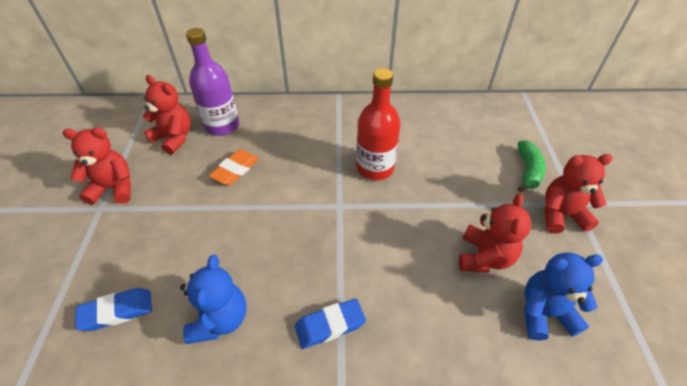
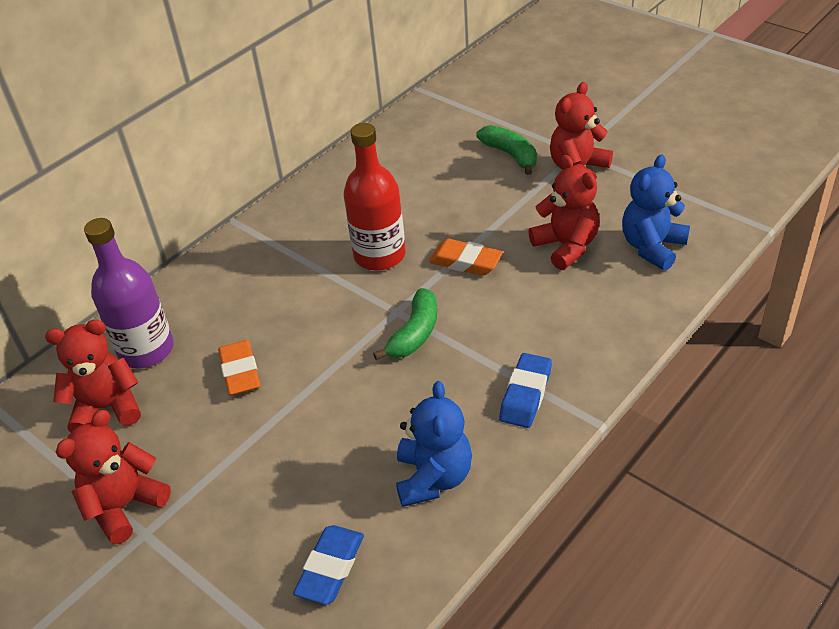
camera: 45 degrees left, 5 degrees down
(220, 319) = (433, 478): blue teddy bear -> blue teddy bear turned 45 degrees clockwise
(330, 227) = (415, 333): none -> green banana
(412, 211) = (465, 262): none -> orange eraser

